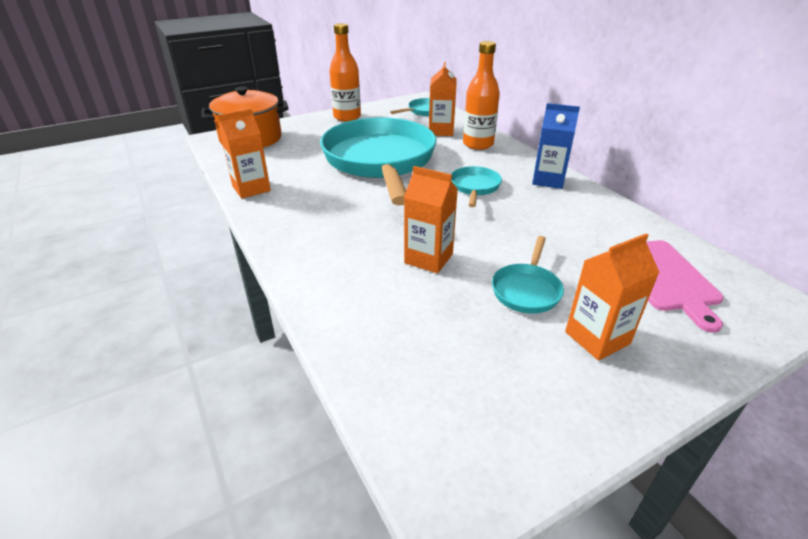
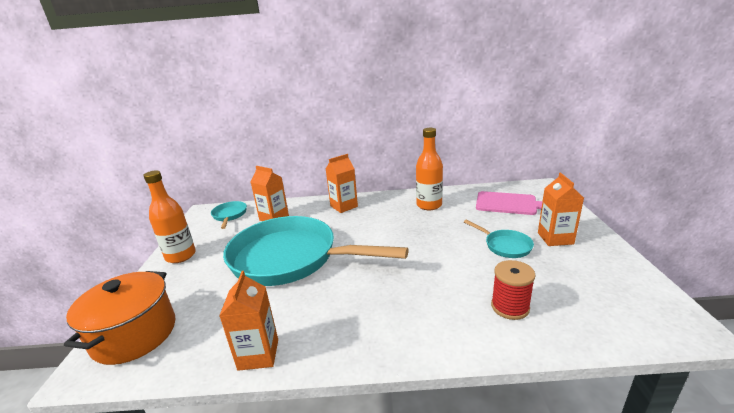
camera: 60 degrees left, 10 degrees down
(389, 310) = (510, 307): none -> red spool
(428, 258) = (453, 273): orange carton -> orange carton (344, 206)
(474, 187) = (373, 228): turquoise pan -> none
(478, 144) = (313, 210): orange bottle -> orange bottle (429, 205)
(548, 180) = (388, 201): blue carton -> none

